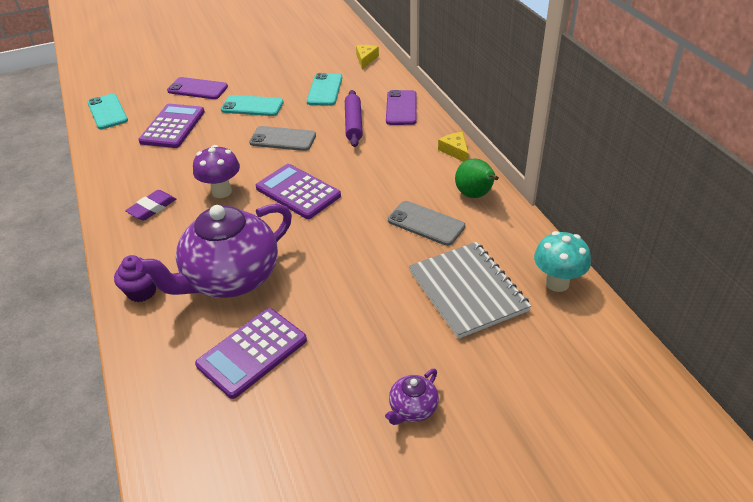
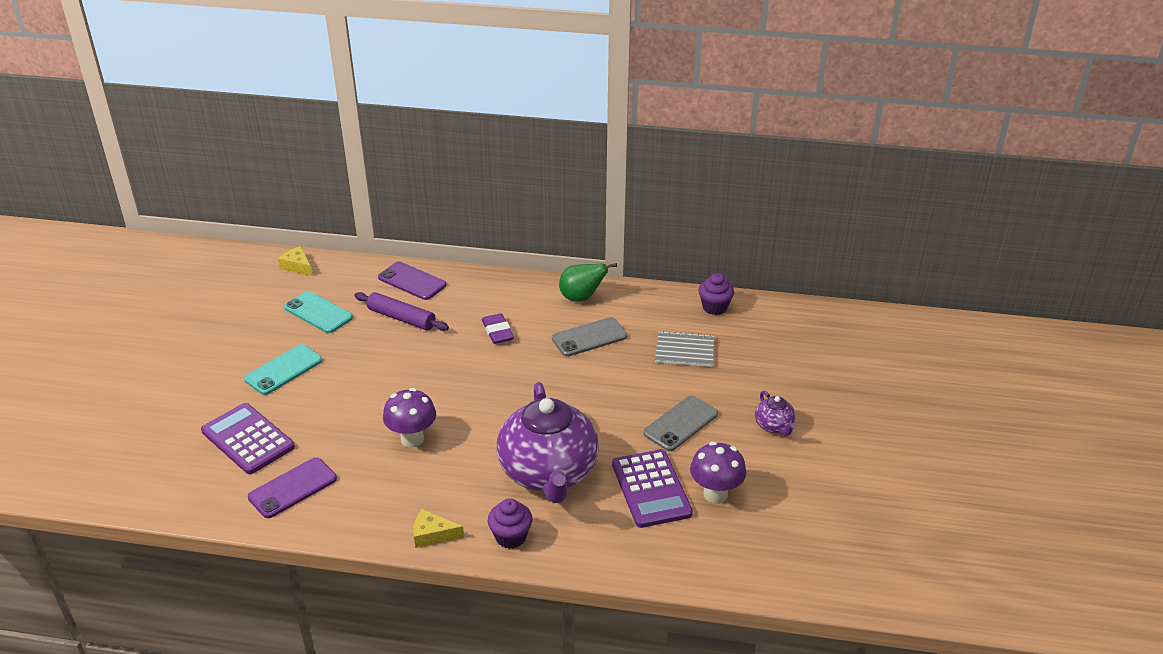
camera: 60 degrees left, 5 degrees down
(107, 112) = (143, 483): turquoise phone -> none
(152, 208) = (385, 496): purple eraser -> purple eraser (497, 331)
(197, 89) = (191, 397): purple phone -> purple phone (292, 488)
(274, 404) = (715, 494): none -> purple mushroom
(283, 139) = (371, 370): grey phone -> grey phone (680, 423)
(298, 192) = (468, 391): purple calculator -> none
(455, 151) = (512, 281): yellow cheese -> yellow cheese (432, 534)
(468, 291) = (684, 351): grey notebook -> grey notebook, size x0.63
(557, 283) = (714, 307): turquoise mushroom -> purple cupcake

